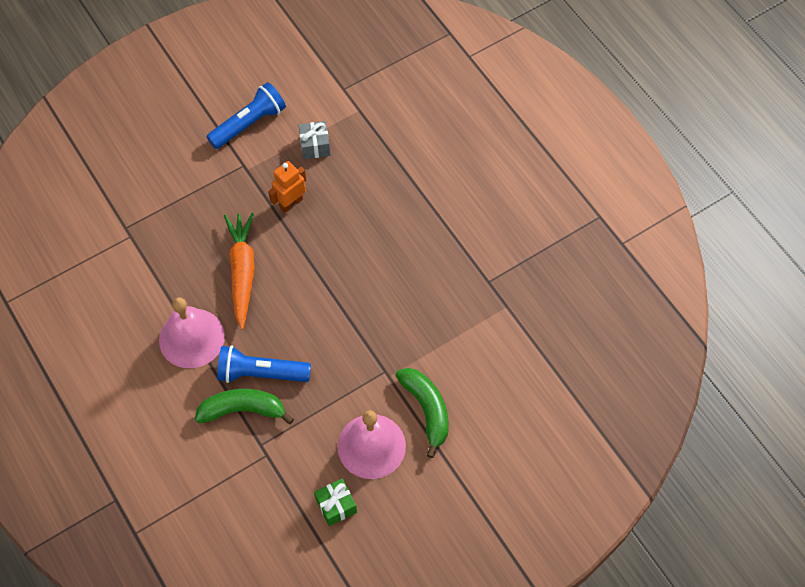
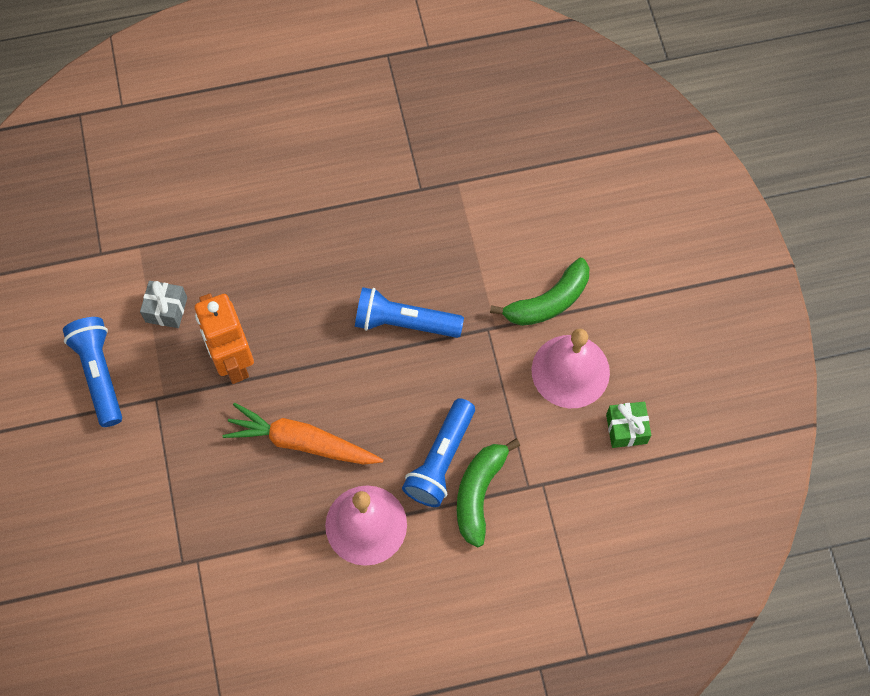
camera: 70 degrees left, 5 degrees up
(291, 203) = (233, 360): orange robot -> orange robot, size x1.53
(366, 309) = (404, 323): none -> blue flashlight
(427, 409) = (548, 302): green banana -> green banana turned 150 degrees clockwise

